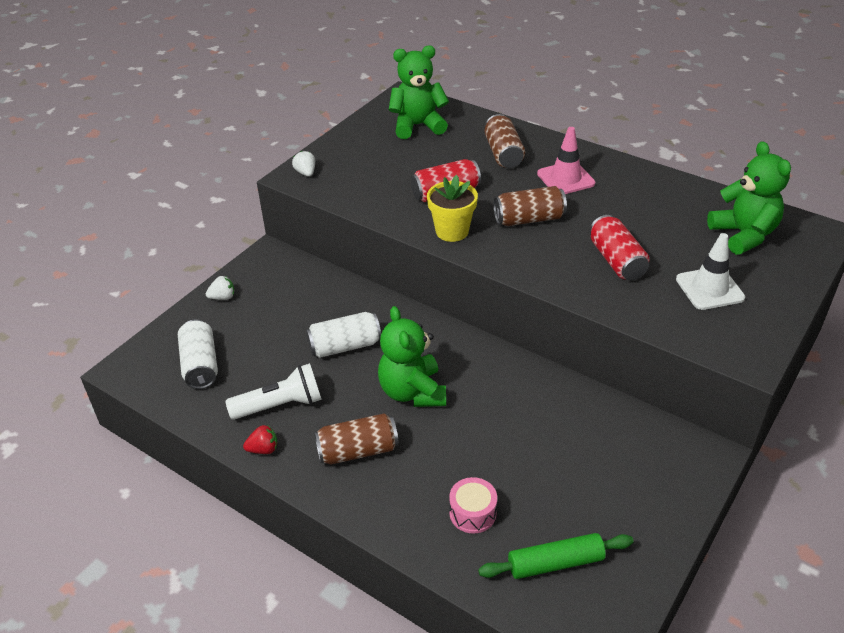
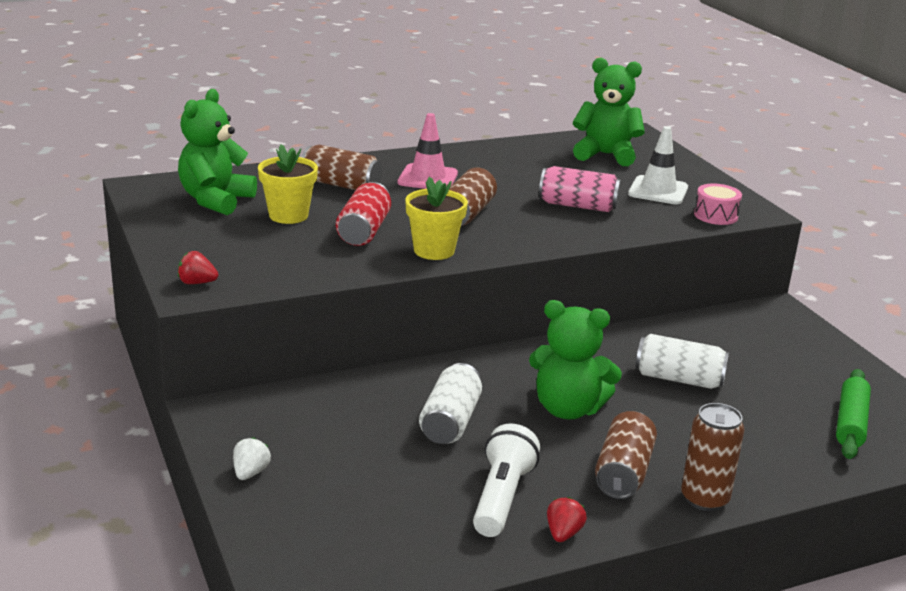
camera: 60 degrees left, 15 degrees down
(200, 365) = (363, 532): white can -> white can (679, 379)
(306, 173) = (197, 283): white strawberry -> red strawberry
(361, 506) = (704, 499): none -> brown can
(431, 158) = (288, 215): none -> yellow flower pot
(472, 513) = (762, 440): pink drum -> pink drum (715, 215)
(616, 260) = (578, 206): red can -> pink can

